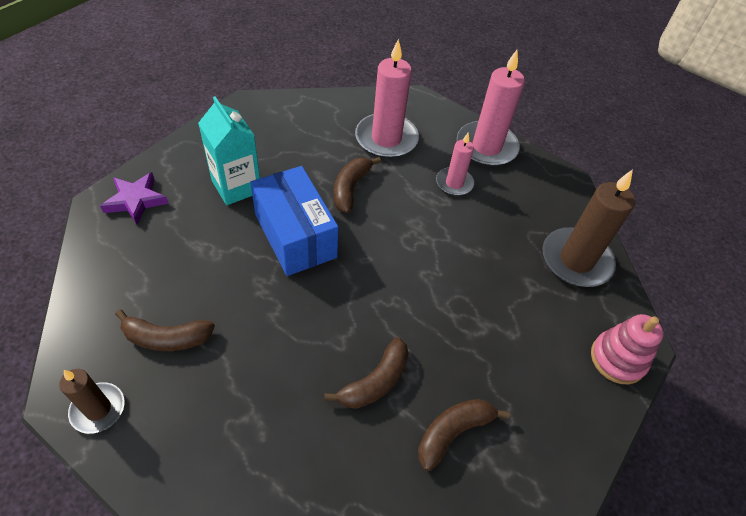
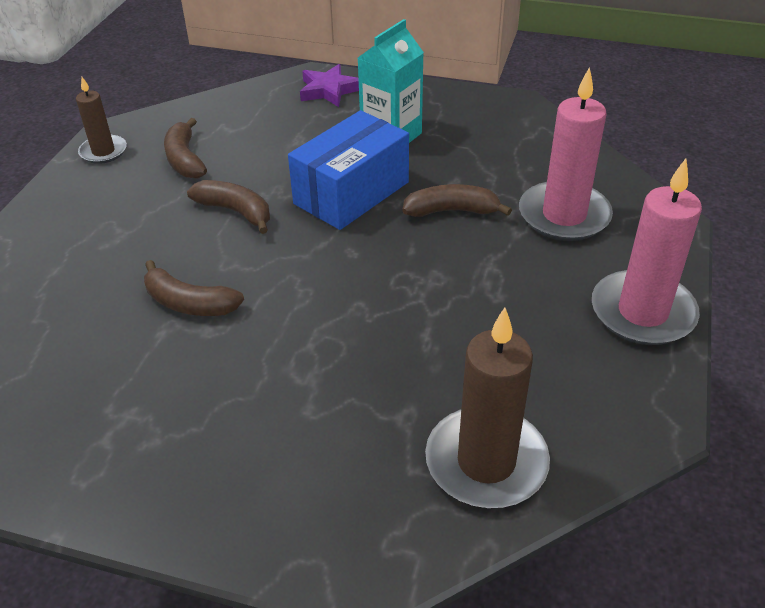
camera: 75 degrees right, 10 degrees down
(453, 432) = (146, 382): brown banana -> brown banana (236, 211)
(454, 183) = (537, 296): pink candle -> none
(617, 359) = (322, 543): pink stacking toy -> none

